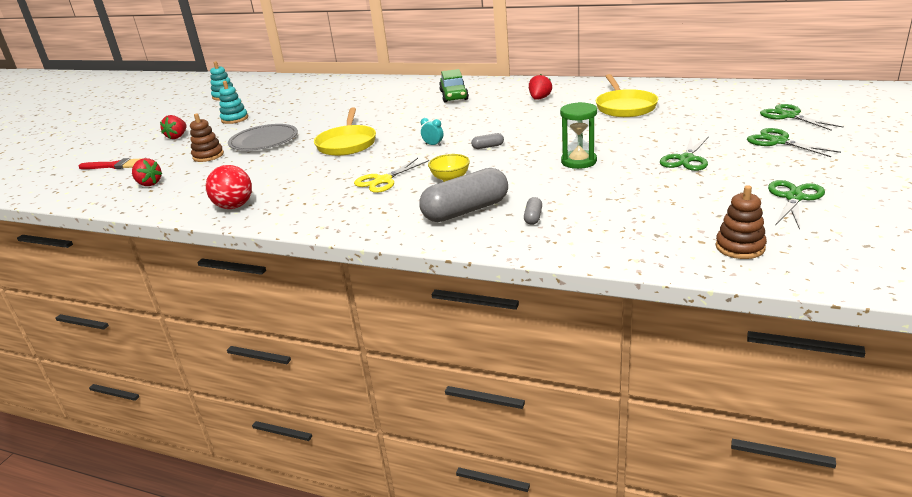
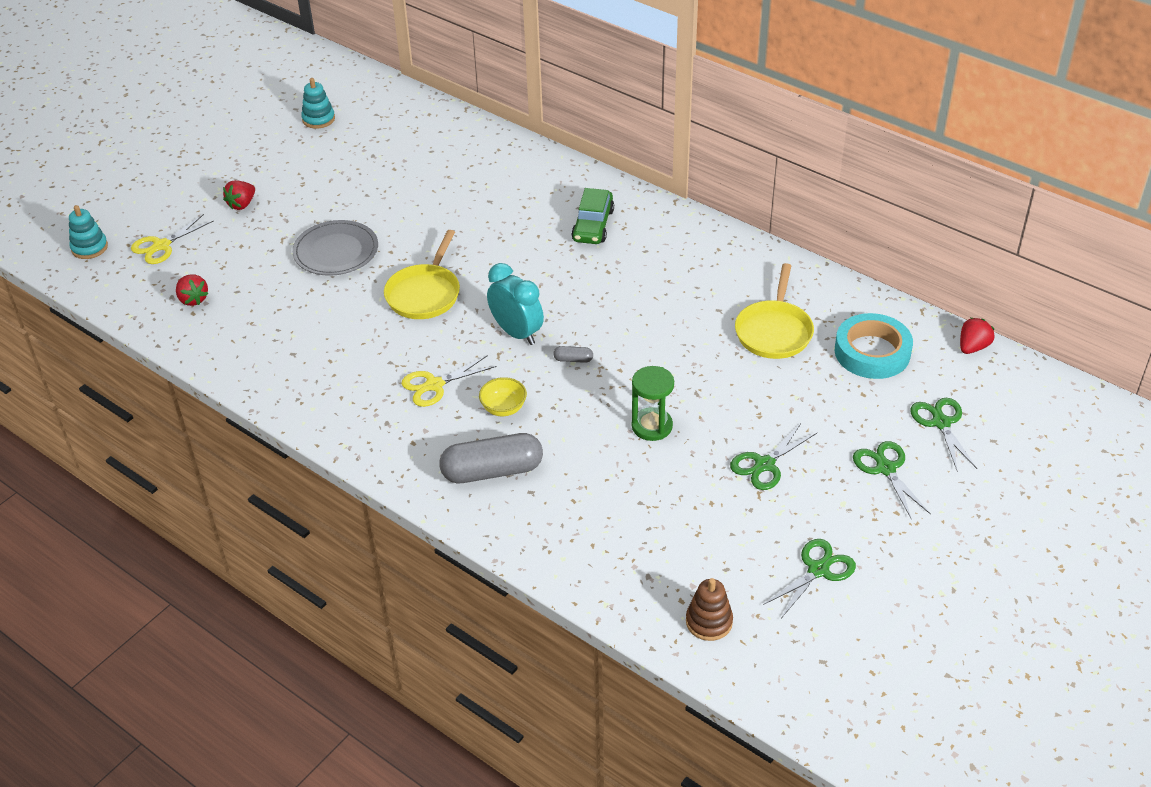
camera: 15 degrees right, 15 degrees up
(114, 166) = (161, 246): red brush -> yellow scissors
(208, 156) = (267, 263): brown stacking toy -> none
(234, 119) = (316, 185): turquoise stacking toy -> turquoise stacking toy (89, 248)
(234, 206) = (270, 377): red ball -> none
(433, 145) = (517, 333): turquoise clock -> turquoise clock, size x2.27
(533, 217) = (550, 506): grey capsule -> none
(539, 99) = (688, 273): red strawberry -> red strawberry (972, 347)
(703, 101) = (872, 352): none -> turquoise tape

